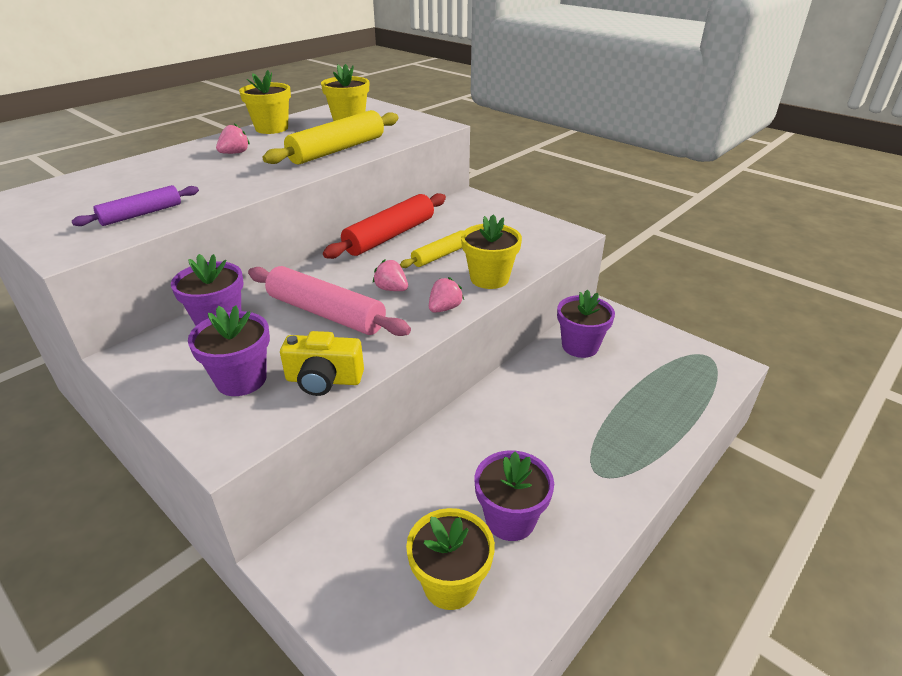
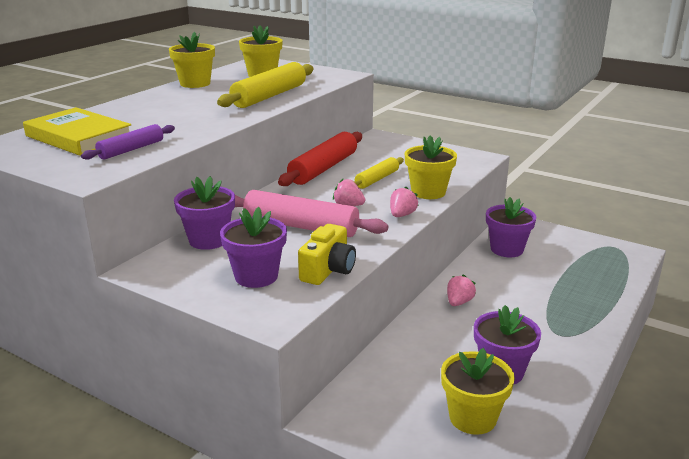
camera: 10 degrees left, 10 degrees down
(102, 193) = (79, 137): none -> yellow book
(235, 153) = (177, 103): pink strawberry -> pink strawberry (459, 302)
(324, 380) = (328, 270): yellow camera -> yellow camera turned 60 degrees counterclockwise

